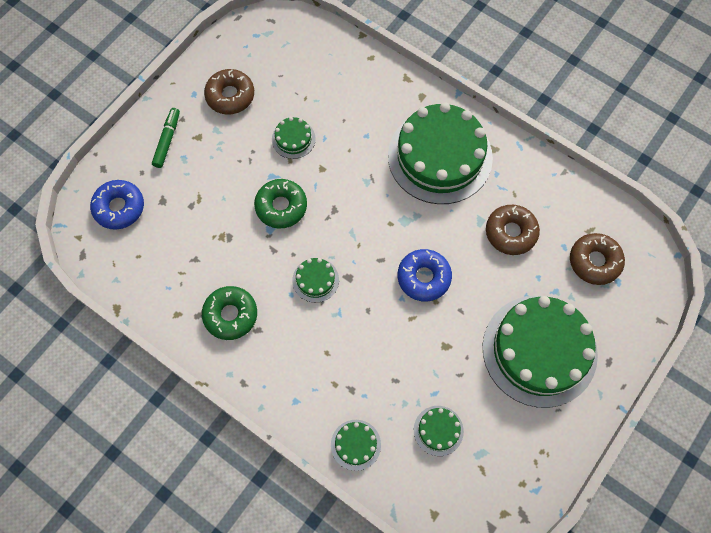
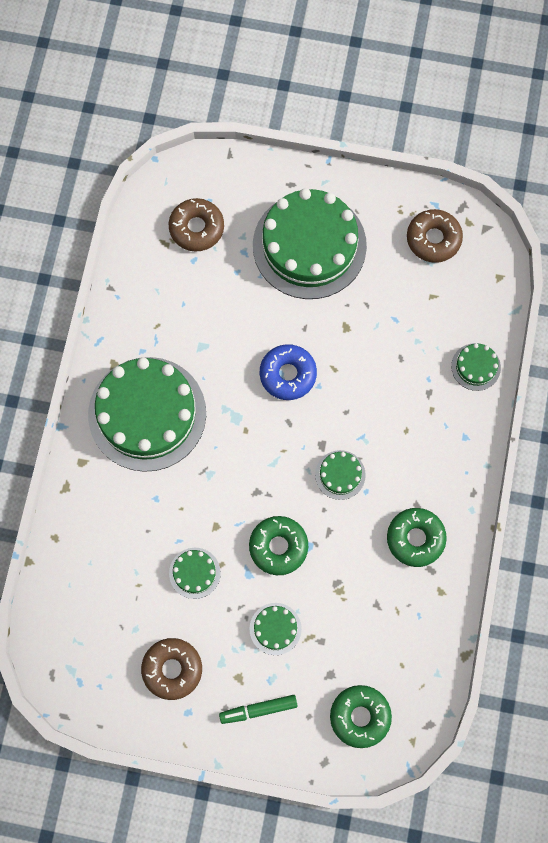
camera: 115 degrees left, 5 degrees up
(119, 208) = (360, 717): blue donut -> green donut
(438, 430) = (426, 302): green cake -> green cake (275, 628)
(511, 232) = (201, 313): brown donut -> brown donut (433, 239)

